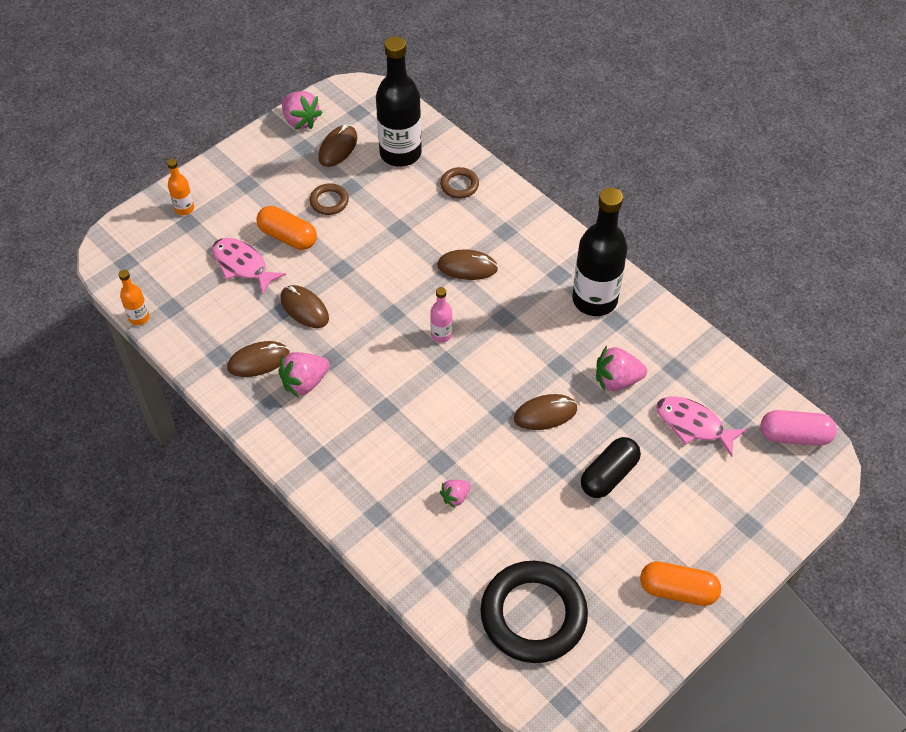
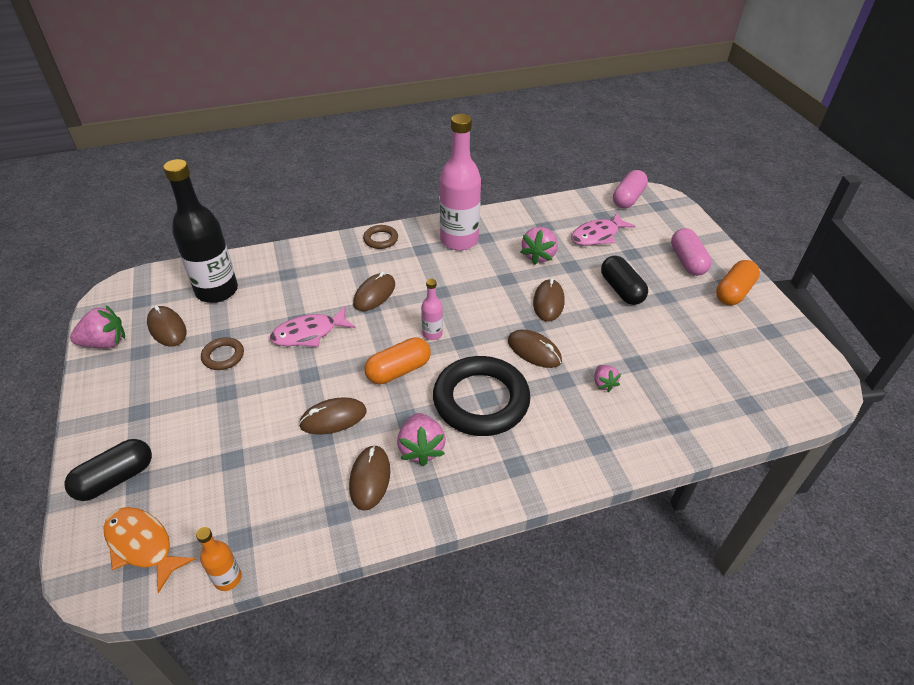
camera: 65 degrees left, 10 degrees down
(142, 256) = (142, 545): none -> orange fish
(184, 208) = (115, 478): orange bottle -> black capsule
(242, 265) = (239, 451): pink fish -> pink fish (309, 333)
(288, 237) = (236, 401): orange capsule -> orange capsule (398, 370)
(459, 185) = (286, 269): brown ring -> brown ring (381, 239)
(466, 425) = (534, 351): none -> brown mouse
(533, 615) = (735, 376): black ring -> black ring (481, 400)
(594, 300) = (459, 240): black bottle -> pink bottle
(705, 529) = (687, 261): none -> pink capsule

